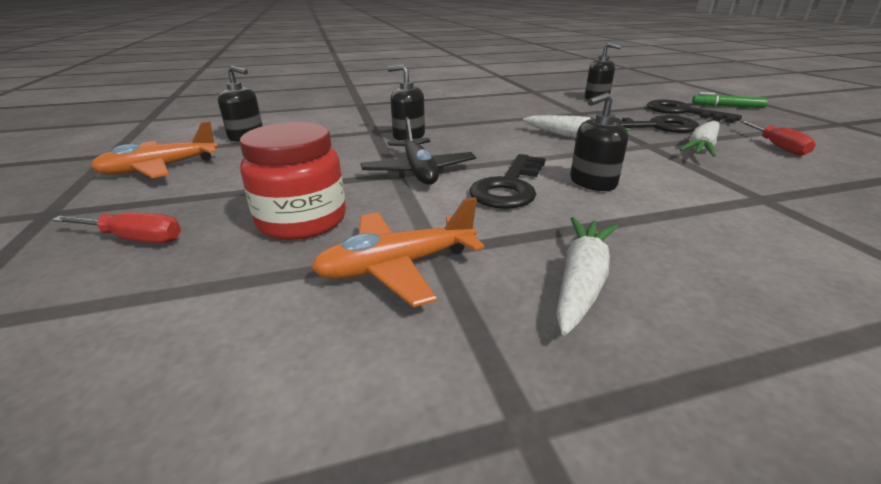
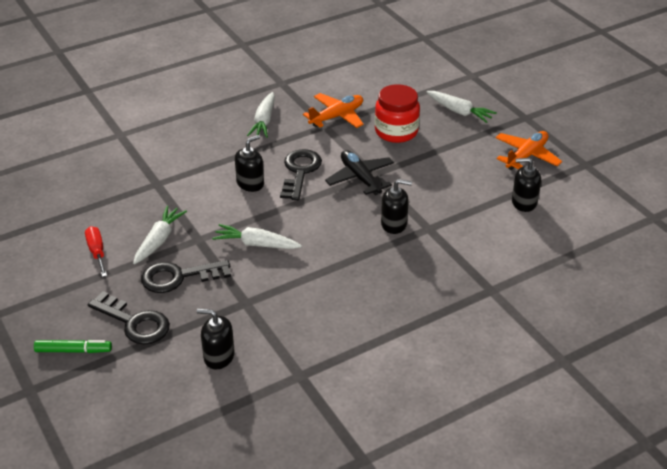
camera: 165 degrees right, 10 degrees up
(135, 239) = (459, 111): red screwdriver -> white carrot

